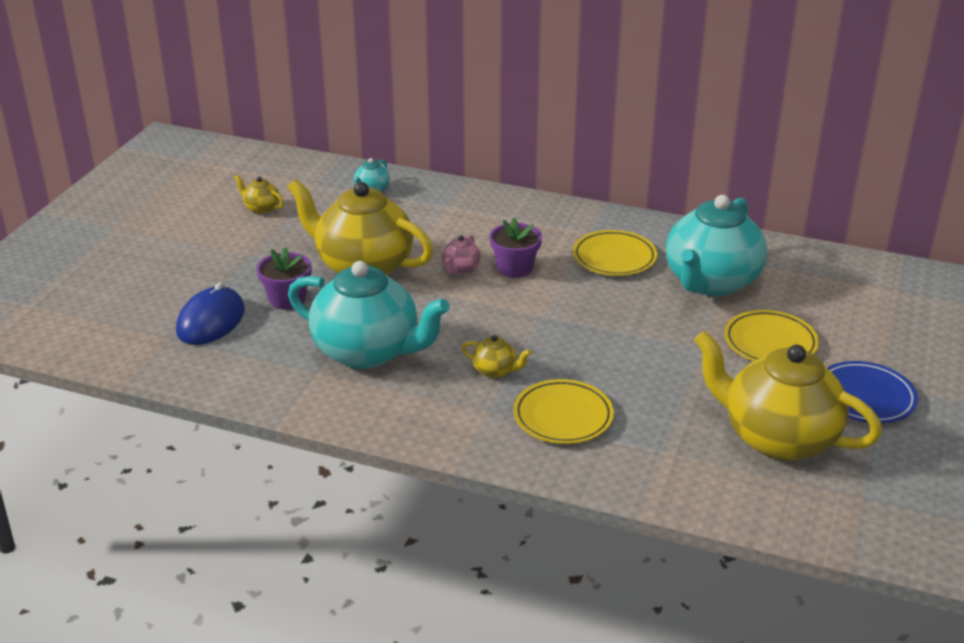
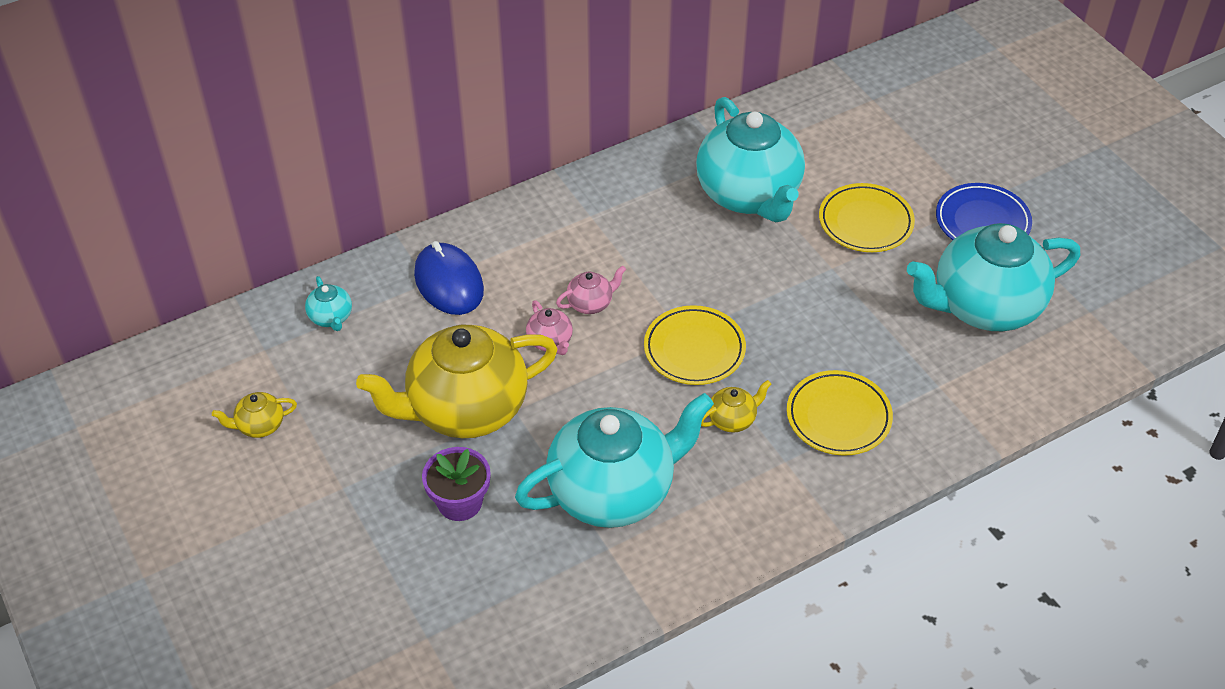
camera: 50 degrees left, 15 degrees up
(211, 321) = (432, 586): blue mouse -> blue mouse (449, 282)
(515, 268) = (591, 303): purple flower pot -> pink teapot
(614, 258) = (647, 227): yellow plate -> yellow plate (694, 349)
(777, 438) = (984, 307): yellow teapot -> turquoise teapot

